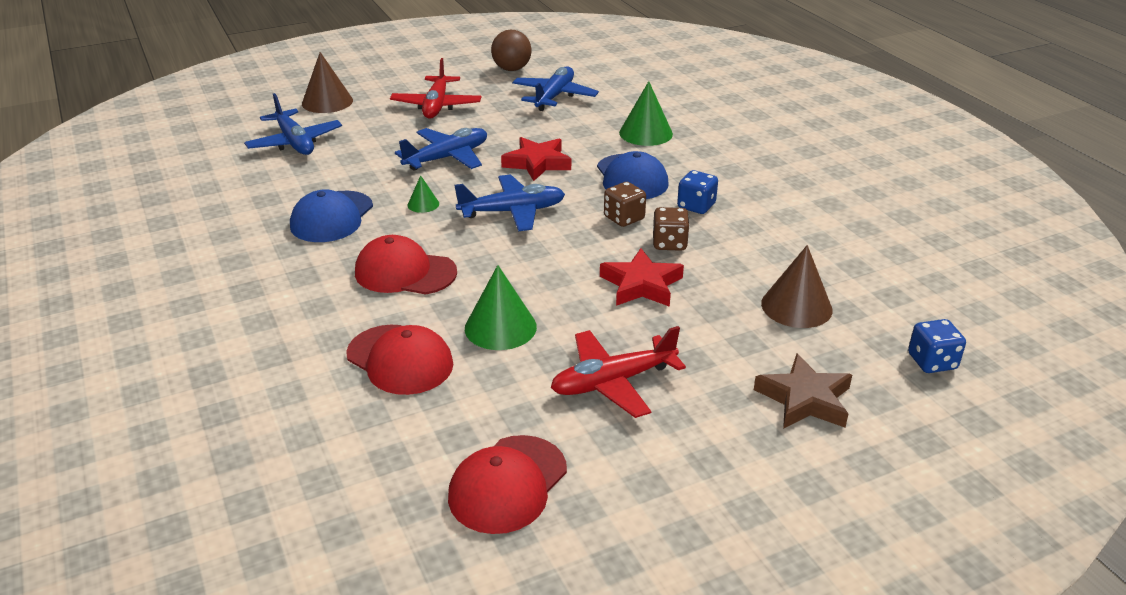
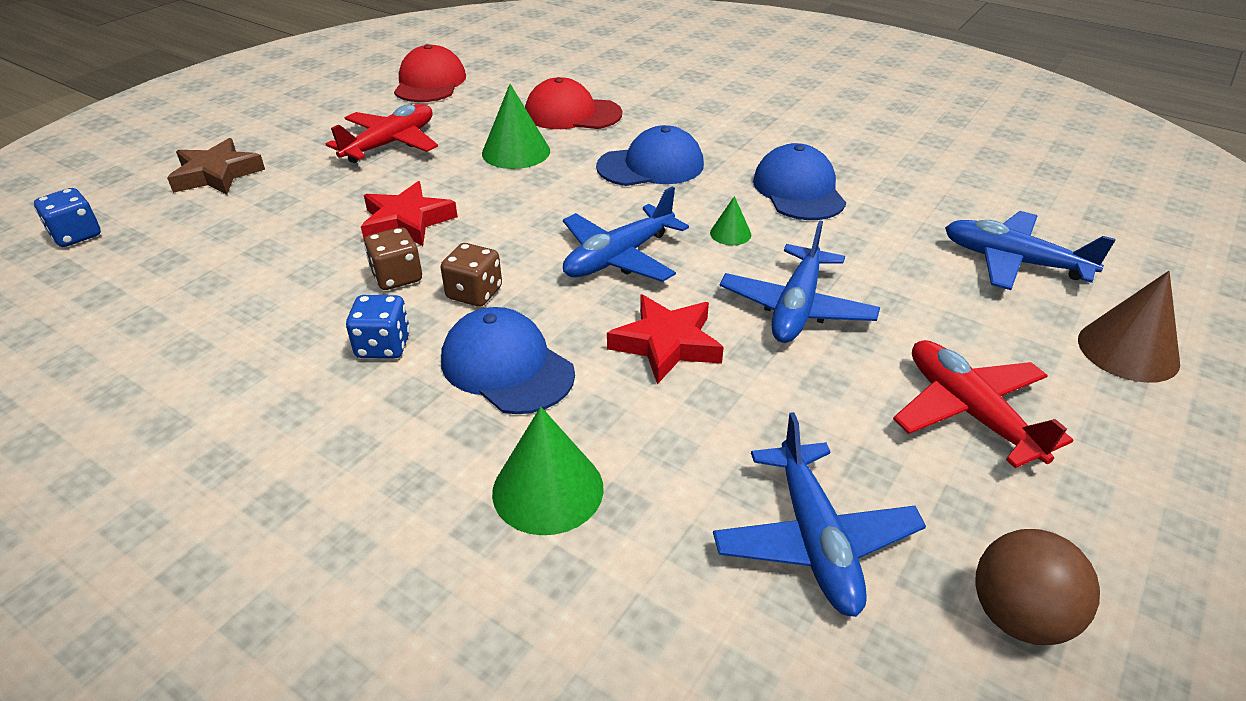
camera: 150 degrees right, 5 degrees up
(405, 272) = (651, 166): red cap -> blue cap
(796, 306) = (224, 248): brown cone -> none

